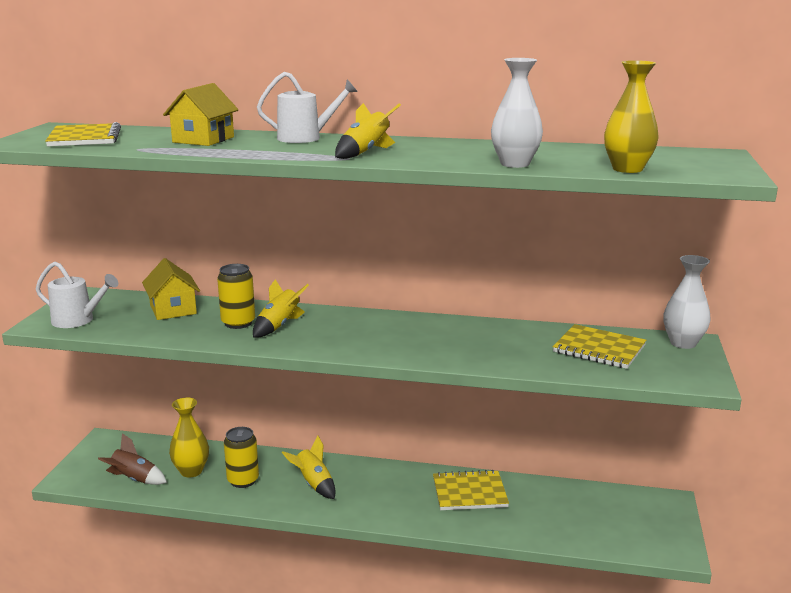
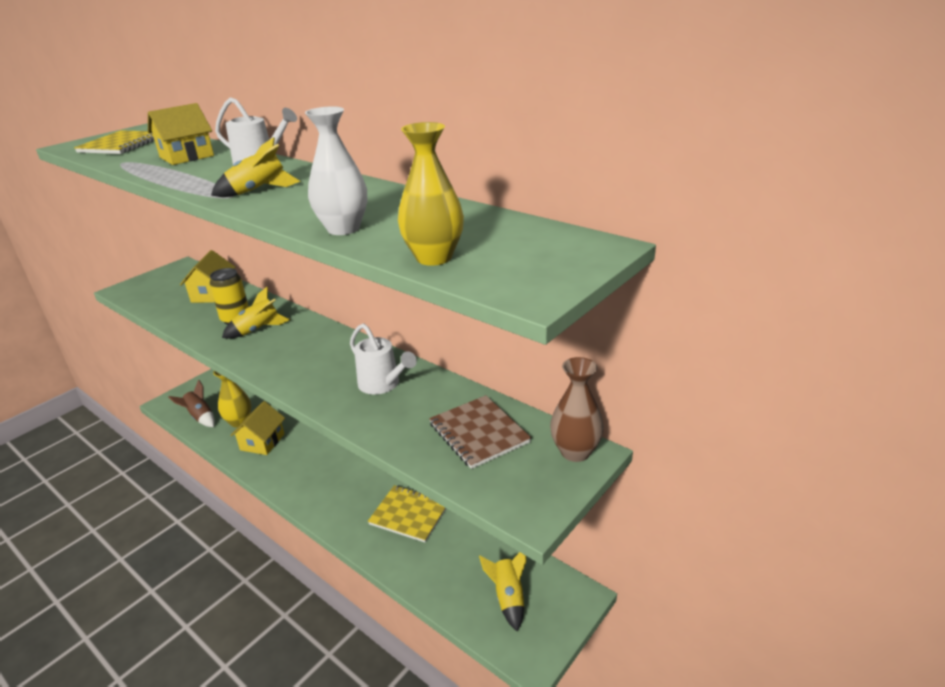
camera: 30 degrees right, 10 degrees up
(78, 320) = (146, 291): white watering can -> white watering can (383, 384)
(243, 480) = (262, 442): yellow can -> yellow house
(314, 484) = (304, 462): yellow rocket -> yellow rocket (508, 597)
(599, 349) = (479, 433): yellow notebook -> brown notebook
(683, 343) = (575, 452): white vase -> brown vase

